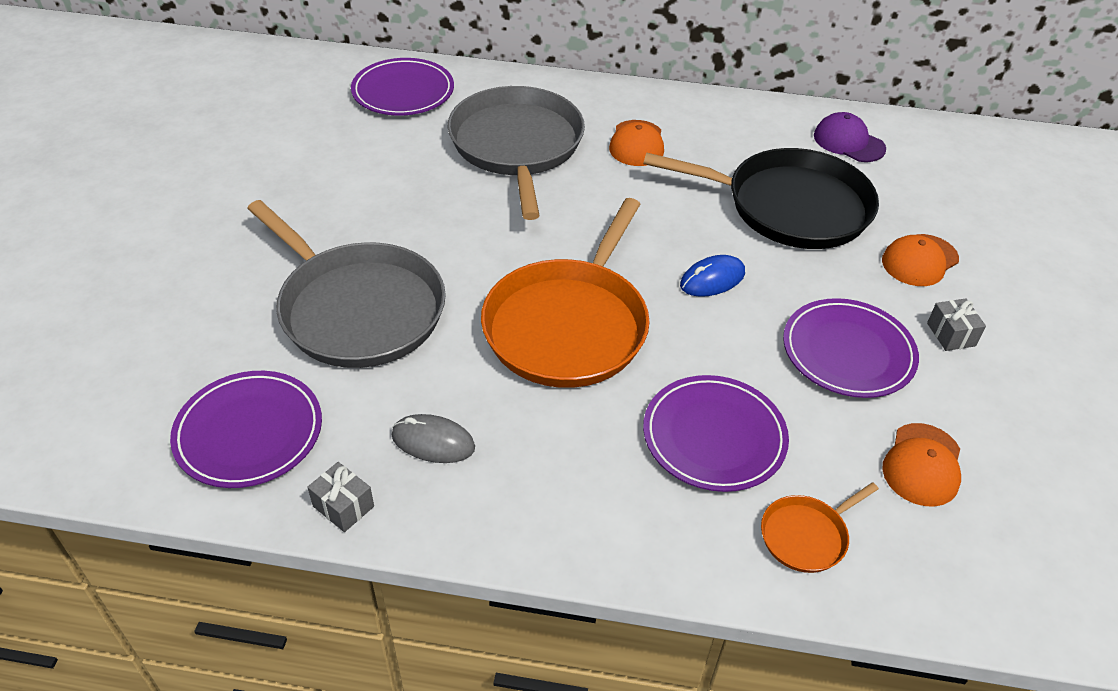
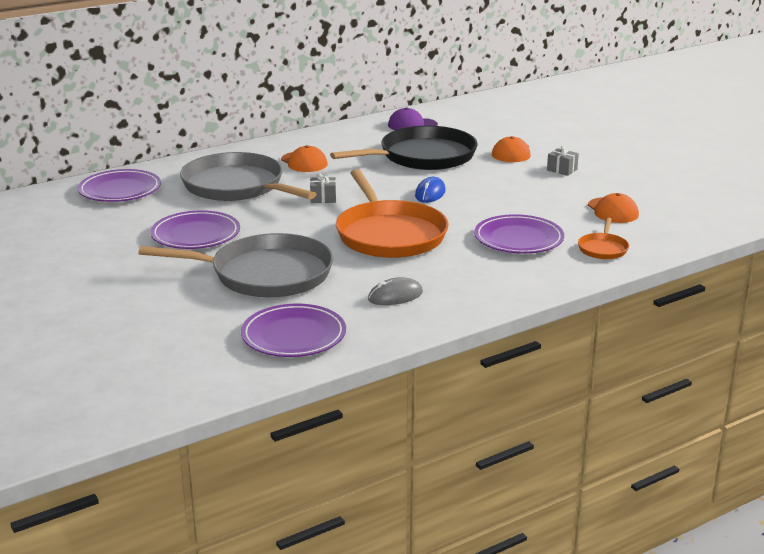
camera: 40 degrees left, 20 degrees down
(343, 506) = (391, 333): grey gift -> grey gift (323, 198)
(848, 352) = (529, 192): purple plate -> purple plate (196, 235)

